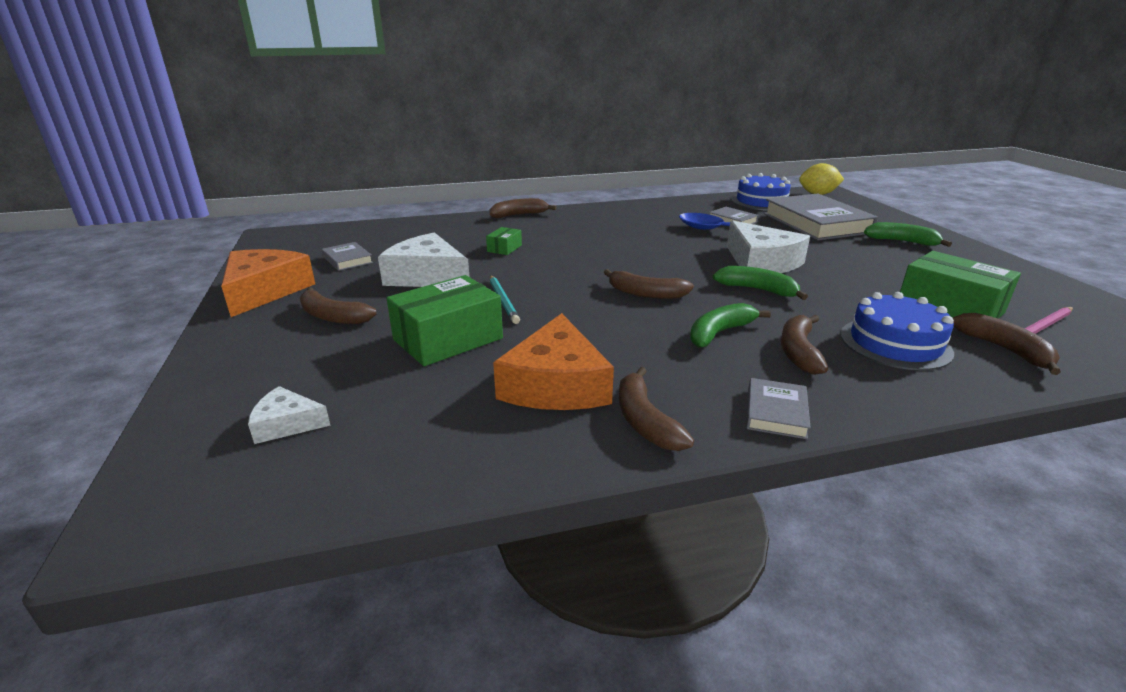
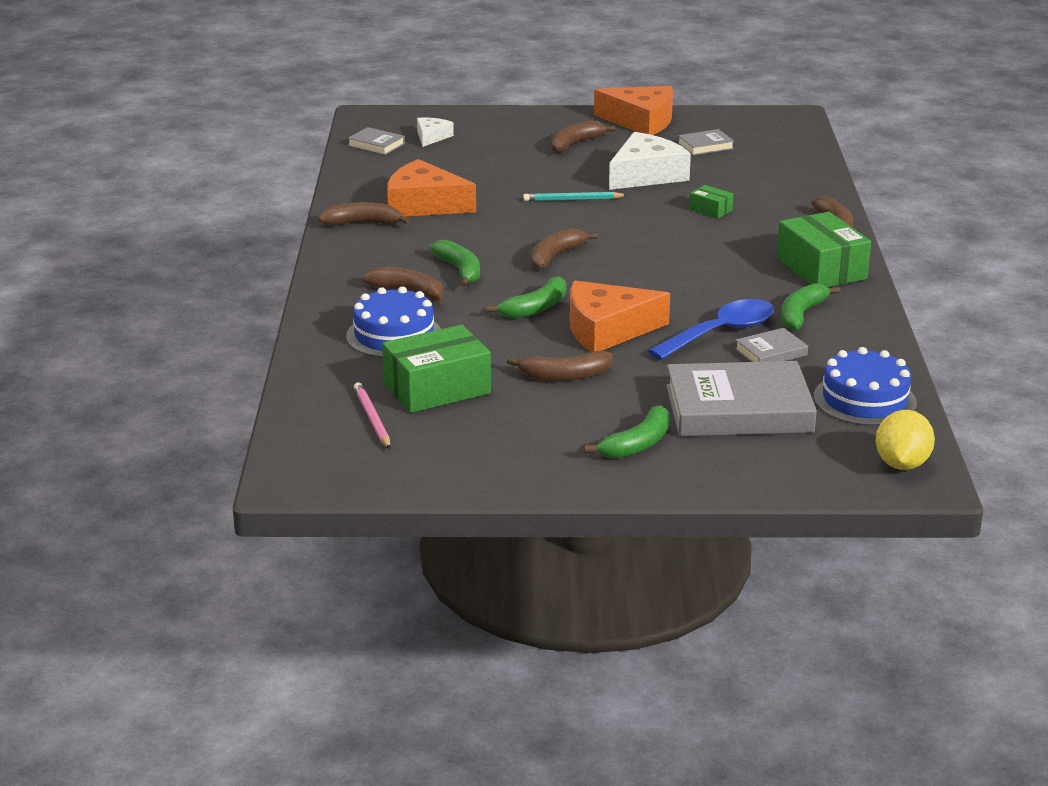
camera: 105 degrees right, 0 degrees up
(448, 339) = (512, 177): green box -> green box (821, 269)
(670, 217) = (801, 314): none -> green banana
(761, 262) = (607, 329): white cheese -> orange cheese
(776, 412) = (340, 262): grey book -> grey book (376, 145)
(1004, 350) = (350, 378): brown banana -> brown banana (565, 376)

